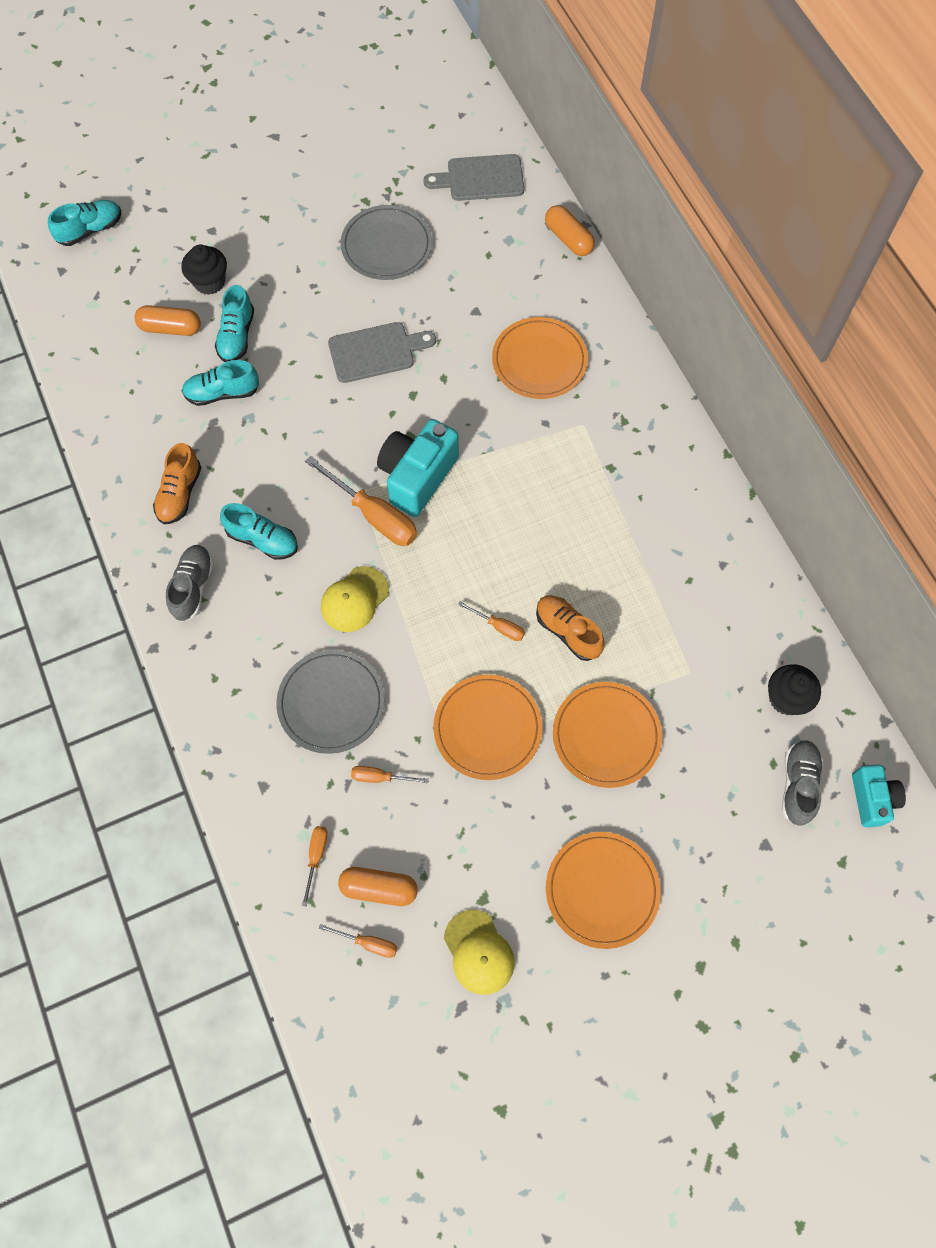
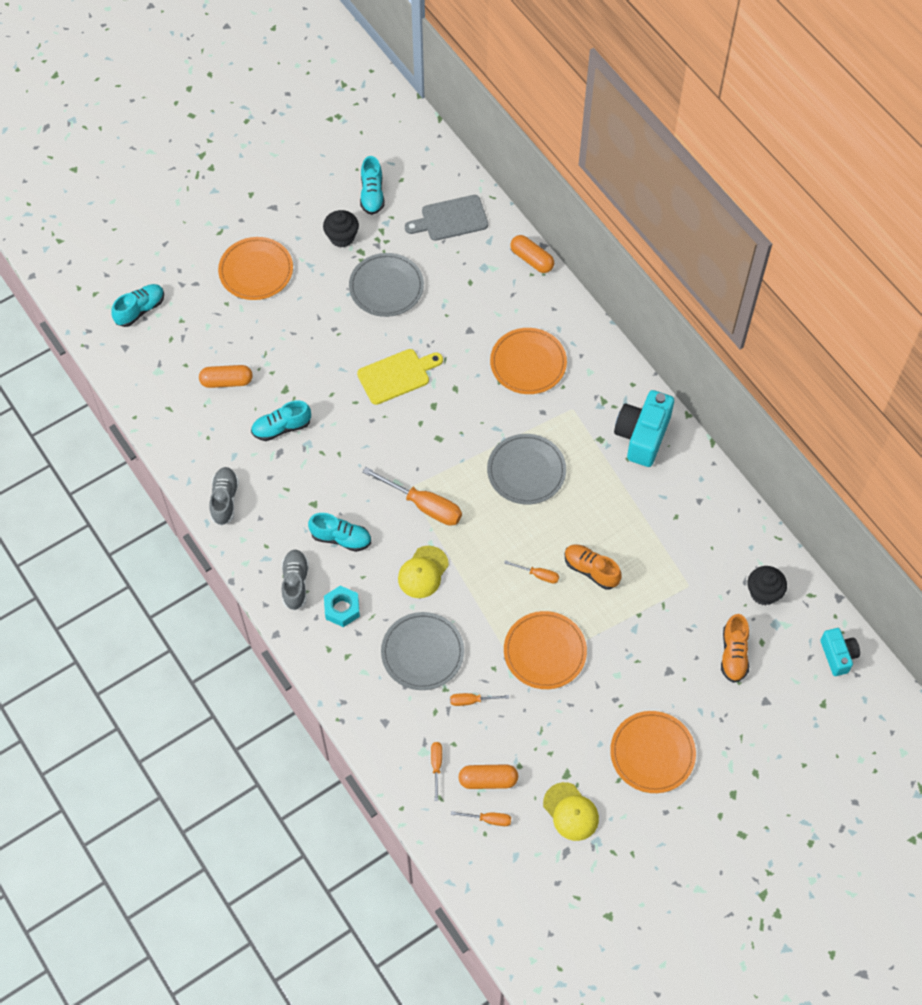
camera: 10 degrees left, 5 degrees down
(180, 493) = (267, 512): orange shoe -> orange shoe (733, 654)
(209, 282) = (249, 338): black cupcake -> black cupcake (342, 237)
(237, 336) = (282, 379): turquoise shoe -> turquoise shoe (372, 194)
(243, 629) = (342, 609): none -> turquoise nut
(376, 352) = (397, 375): grey cutting board -> yellow cutting board
(417, 477) = (451, 470): turquoise camera -> turquoise camera (642, 436)
(510, 492) = (526, 471): none -> grey plate
(606, 735) = (634, 642): orange plate -> orange plate (256, 271)
(798, 785) = (782, 654): grey shoe -> grey shoe (225, 500)

